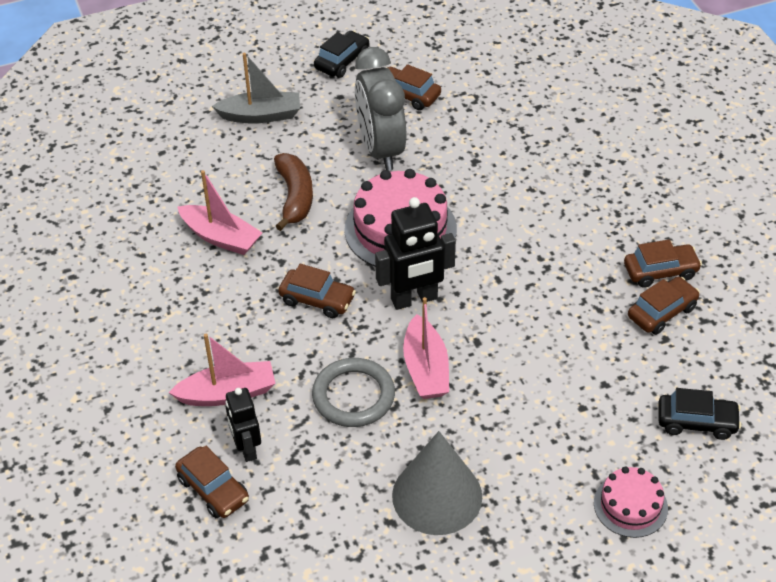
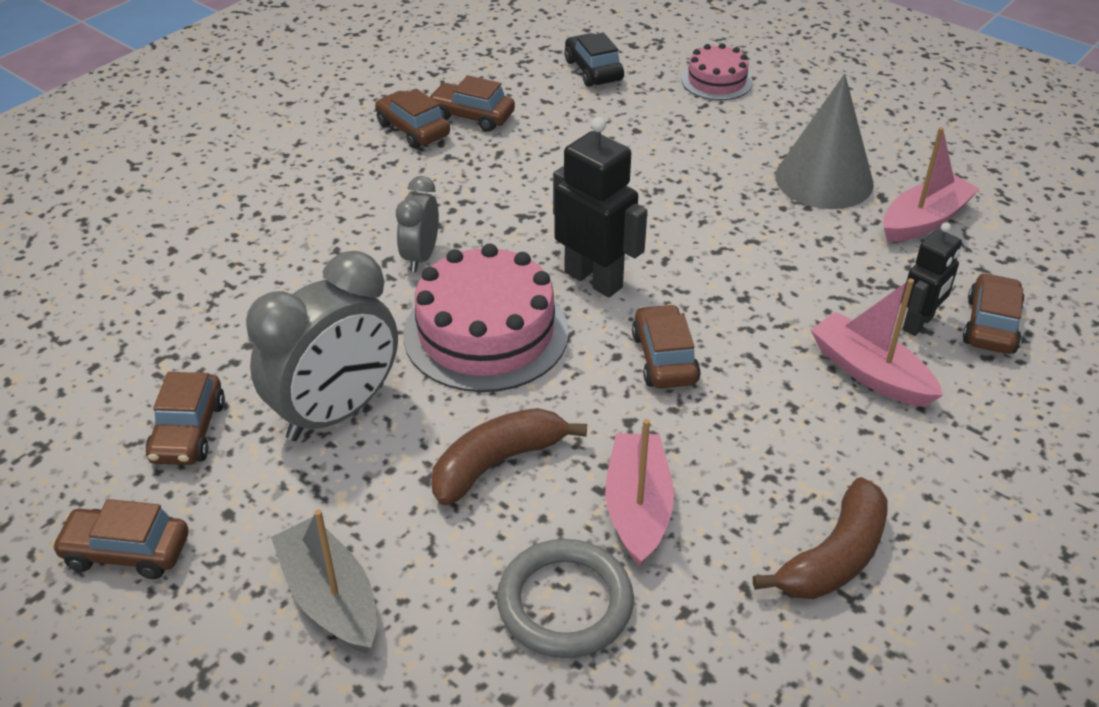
camera: 120 degrees left, 5 degrees down
(126, 298) = (834, 557): none -> brown banana
(342, 61) = (126, 552): black car -> brown car
(353, 396) = (770, 273): grey ring -> grey ring (565, 603)
(426, 368) = (684, 237): pink boat -> pink boat (924, 221)
(496, 225) = (420, 257): none -> grey clock

